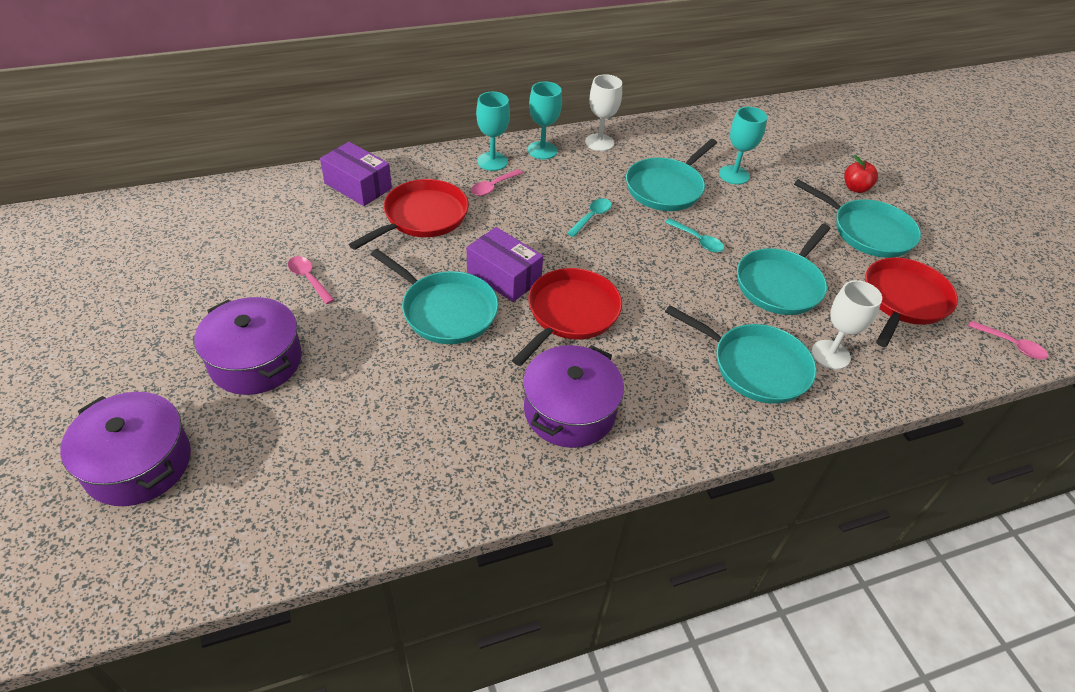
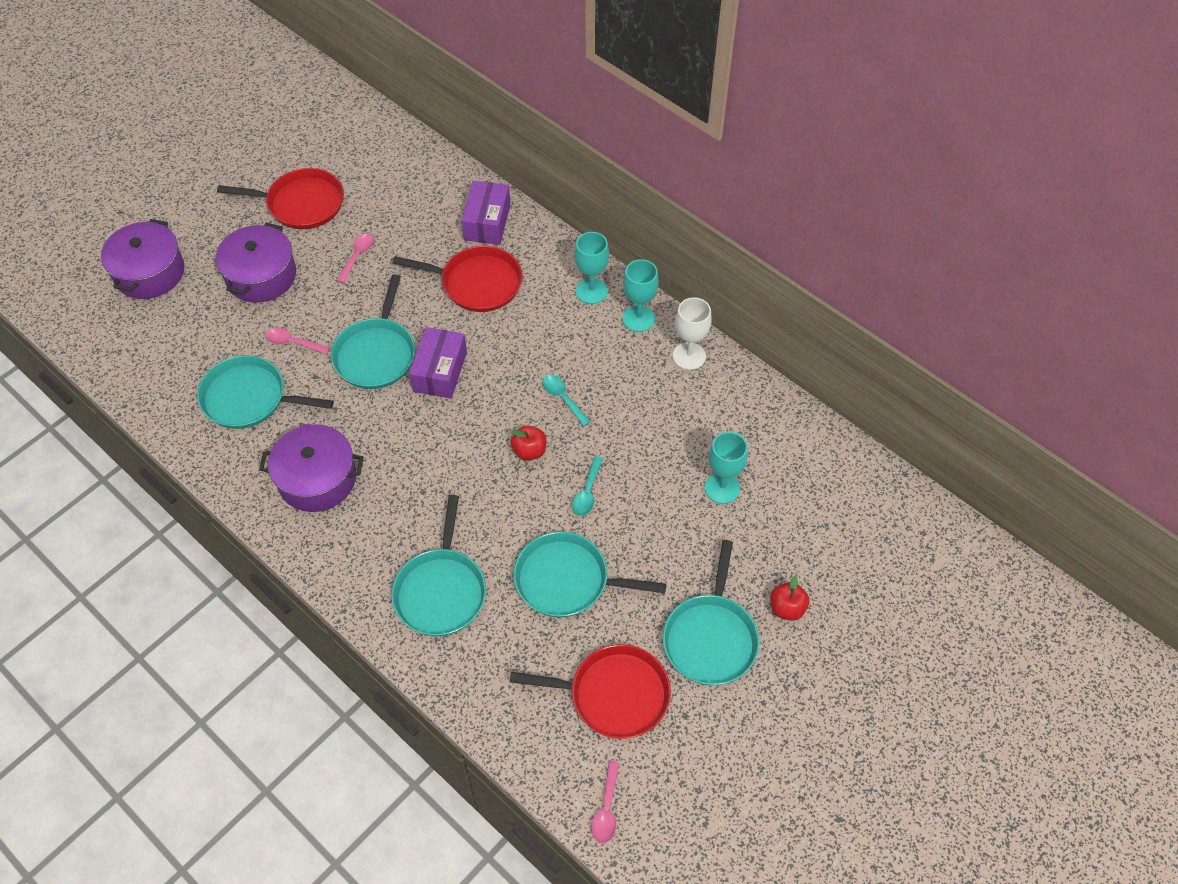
camera: 65 degrees right, 10 degrees up
(493, 187) = (554, 309): pink spoon -> pink spoon (293, 342)
(570, 313) = (424, 435): red pan -> red pan (302, 204)
(592, 217) = (563, 398): turquoise spoon -> turquoise spoon turned 135 degrees counterclockwise
(634, 256) = (529, 451): none -> red apple
(666, 188) = (653, 438): turquoise pan -> turquoise pan (249, 398)
(830, 355) = (492, 647): white goblet -> none

